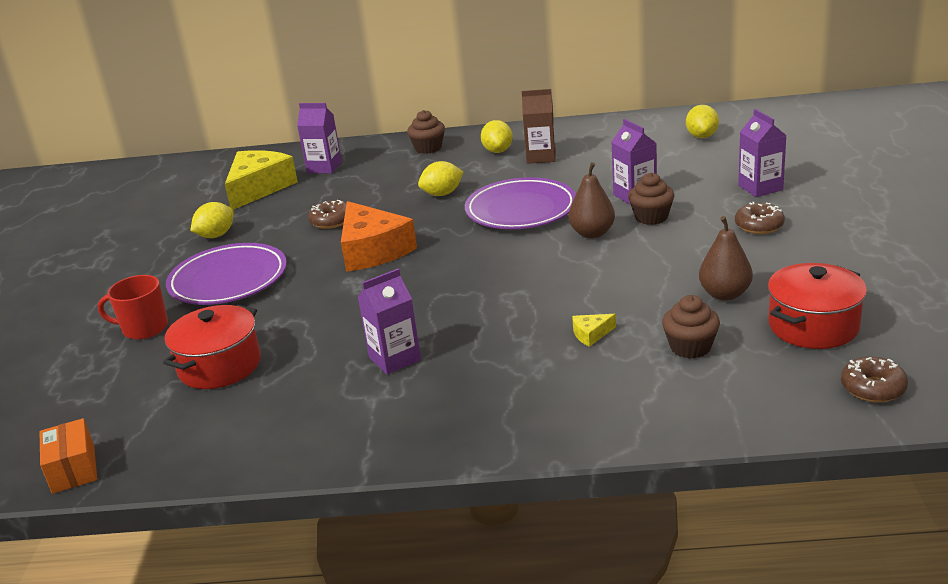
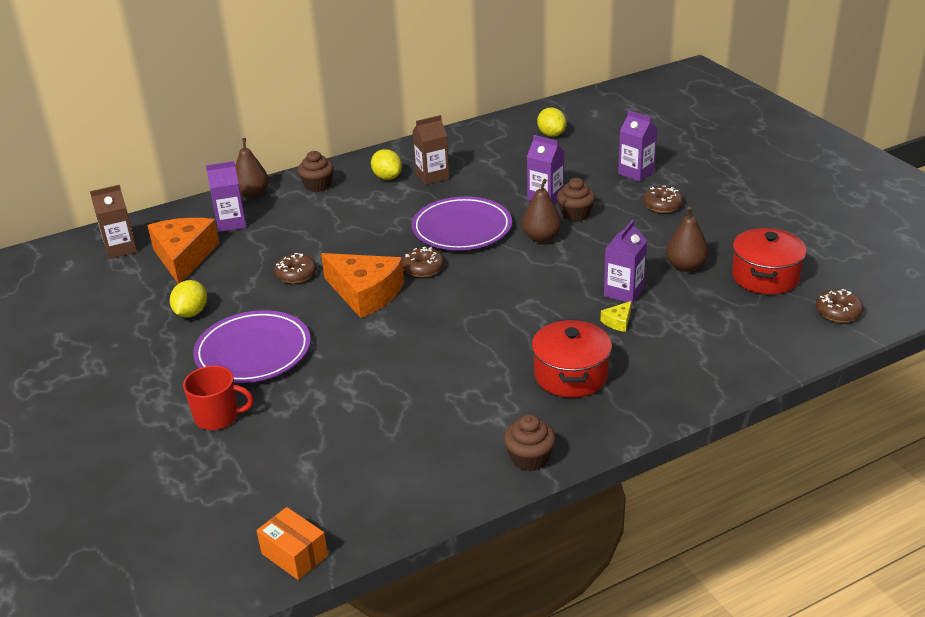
camera: 30 degrees left, 5 degrees up
(144, 328) = (218, 417): red mug -> red mug turned 150 degrees counterclockwise
(219, 172) = (120, 248): none -> brown carton
(220, 366) = (333, 429): red pot -> red pot (571, 375)
(259, 188) = (184, 257): yellow cheese -> orange cheese
(366, 146) = (252, 194): none -> brown pear
(394, 359) = (482, 382): purple carton -> purple carton (623, 292)
(442, 194) = (376, 228): yellow lemon -> none
(447, 239) = (423, 268): none -> brown donut
(690, 347) = (697, 313): brown cupcake -> brown cupcake (529, 458)

